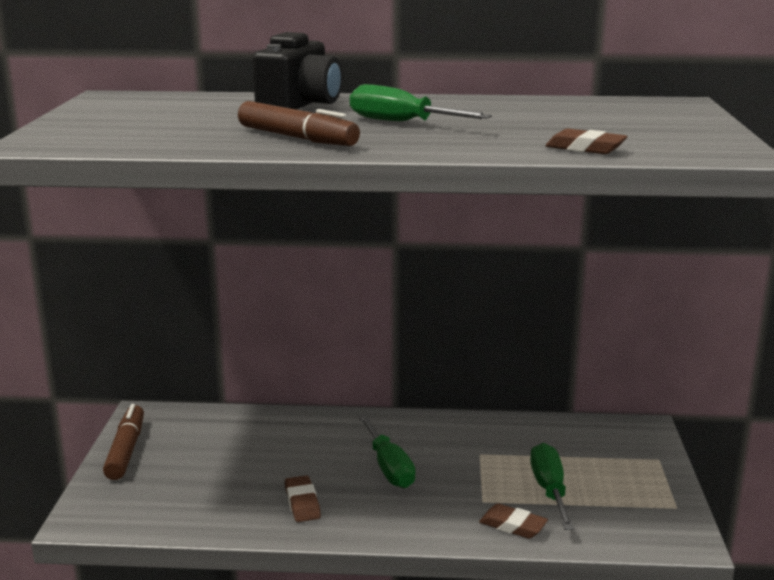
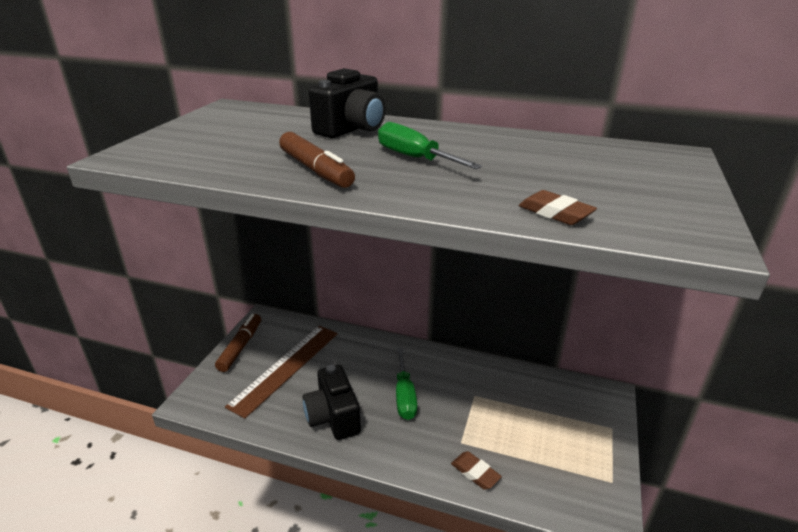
camera: 15 degrees right, 10 degrees up
(207, 463) = (286, 368): none -> brown ruler
(302, 503) = (333, 417): brown eraser -> black camera
(549, 490) = (515, 442): green screwdriver -> none

